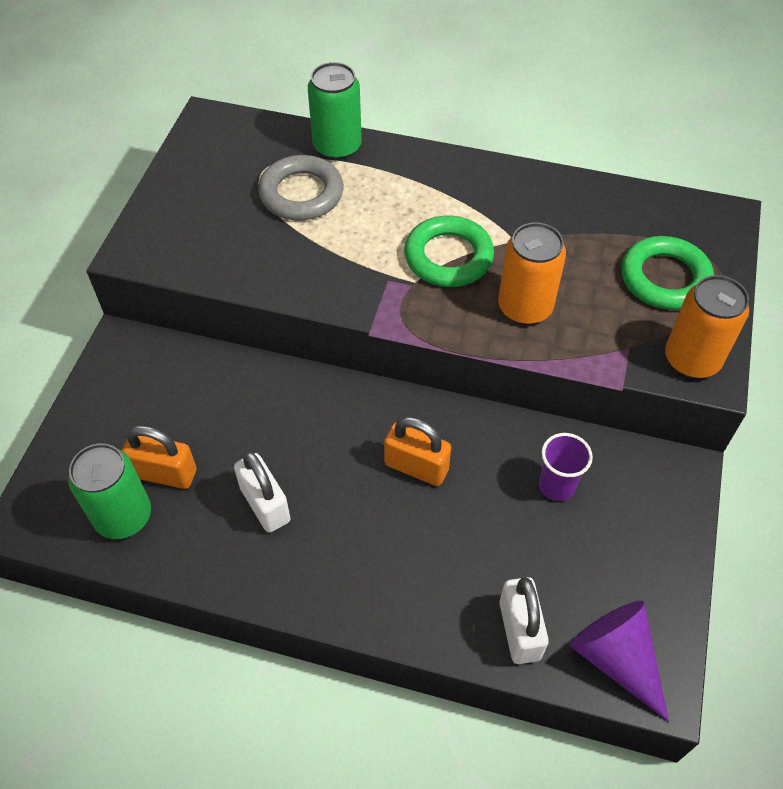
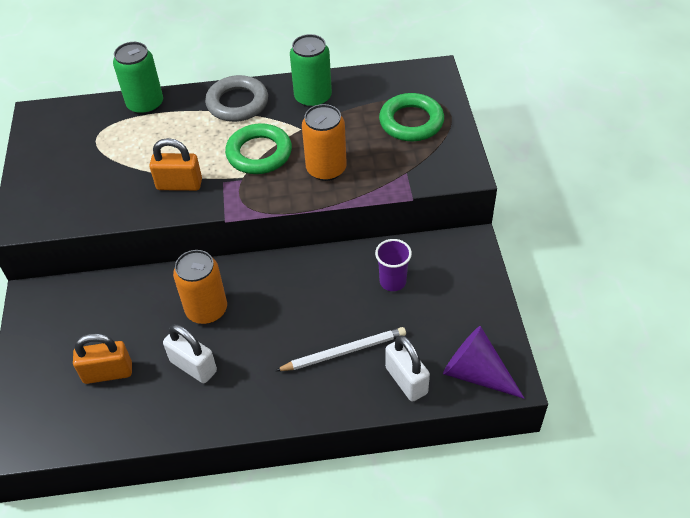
camera: 20 degrees left, 5 degrees down
(123, 516) = (89, 412): green can -> green can (313, 97)
(301, 194) = (133, 144): grey ring -> grey ring (237, 103)
(416, 467) = (291, 303): orange padlock -> orange padlock (179, 184)
(455, 558) = (344, 351): none -> white pencil
(692, 359) = (449, 166): orange can -> orange can (206, 310)

